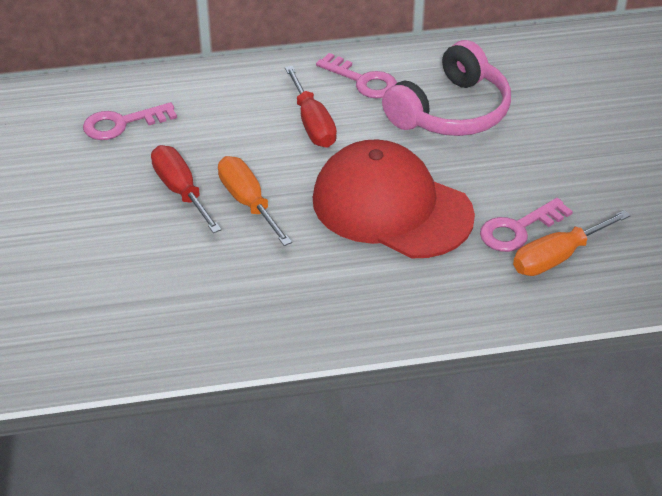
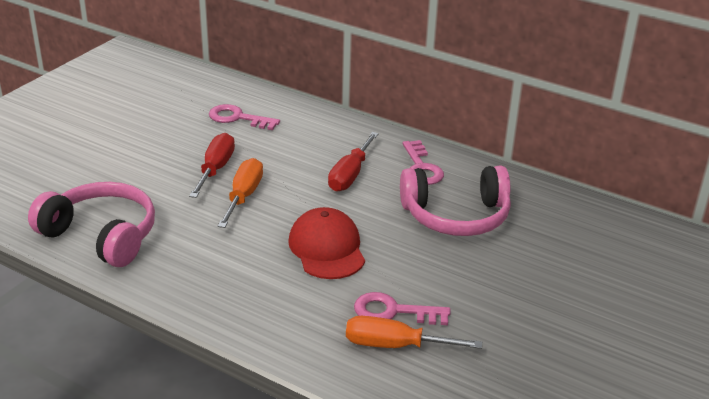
camera: 40 degrees right, 10 degrees down
(173, 326) = (101, 235): none -> pink headphones
(391, 207) = (327, 248): red cap -> red cap, size x0.66

